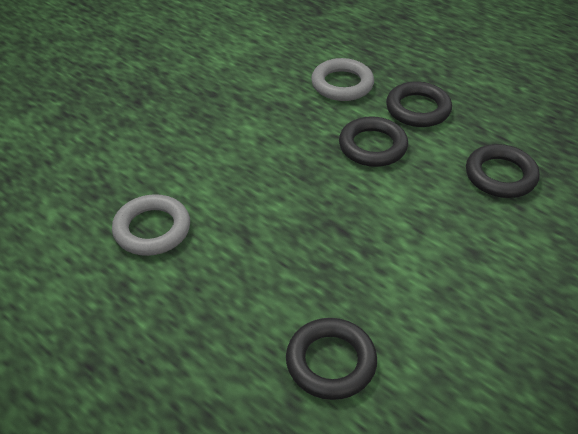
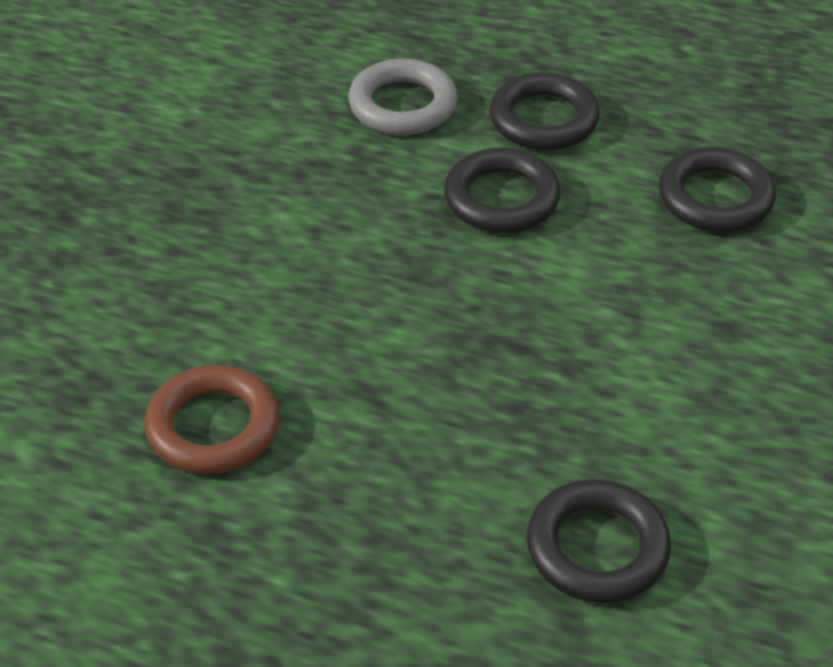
camera: 20 degrees left, 0 degrees up
(152, 229) = (213, 427): grey ring -> brown ring

